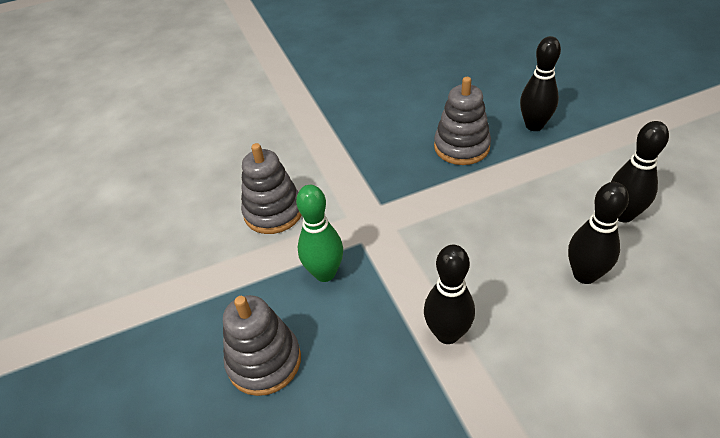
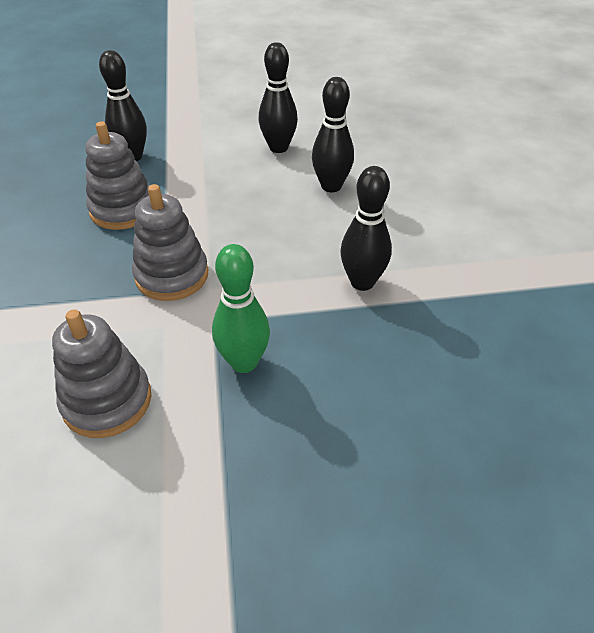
camera: 80 degrees left, 0 degrees up
(264, 361) = (349, 442): grey stacking toy -> grey stacking toy (172, 275)

